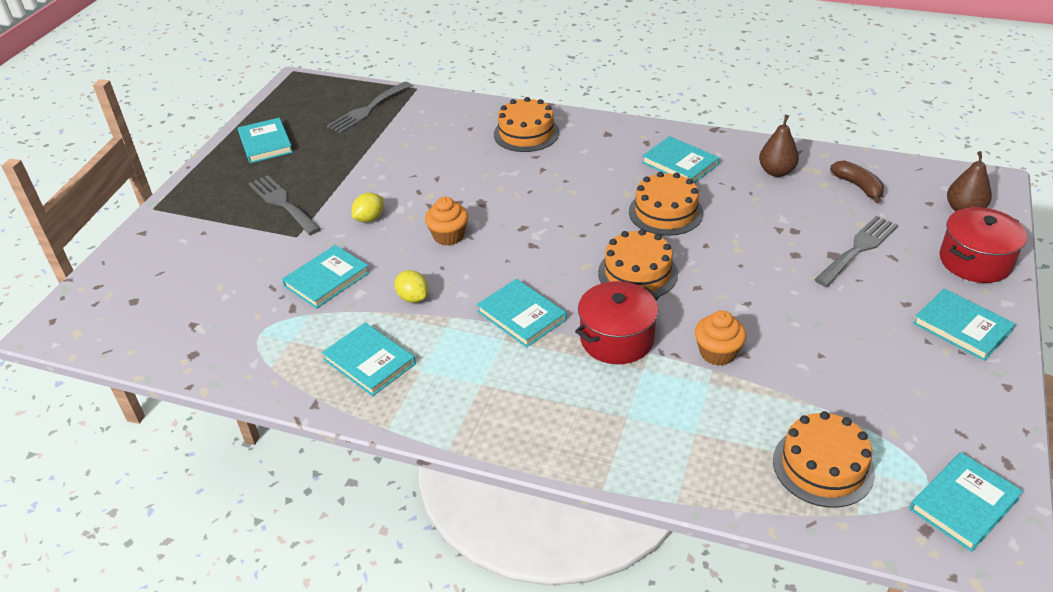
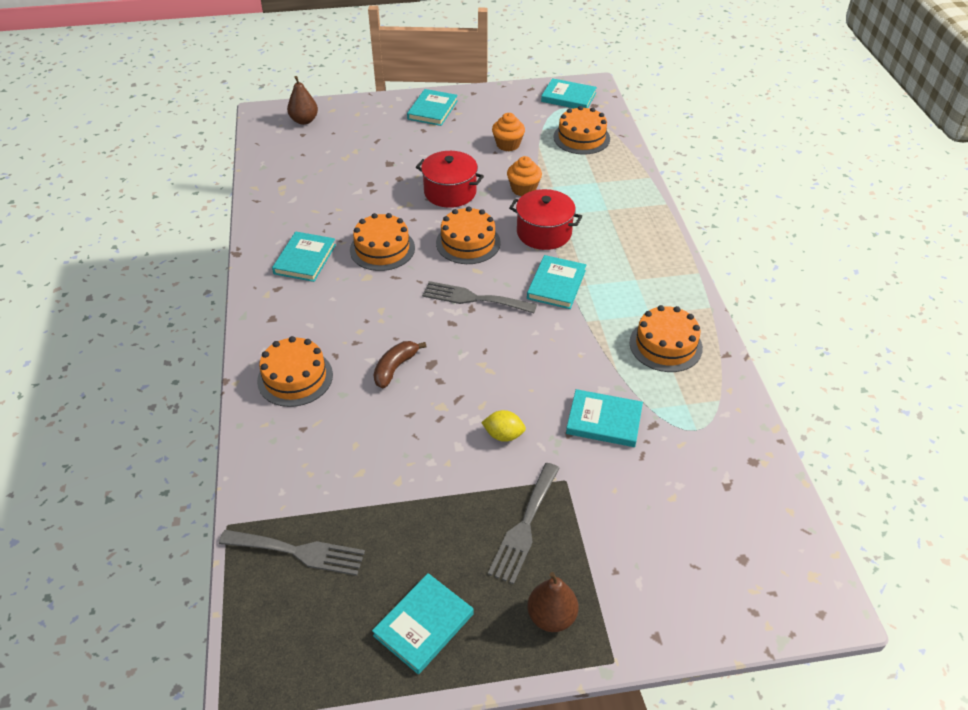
camera: 120 degrees left, 5 degrees up
(369, 362) = (665, 345): turquoise book -> orange cake
(413, 298) = (583, 352): yellow lemon -> none
(448, 236) = (492, 365): orange cupcake -> orange cupcake (508, 144)
(776, 172) = (293, 206): brown pear -> brown pear (551, 616)
(858, 186) = (296, 165): brown banana -> brown banana (395, 368)
(858, 249) = (376, 154): grey fork -> grey fork (473, 298)
(975, 261) = (362, 112): red pot -> red pot (450, 192)

